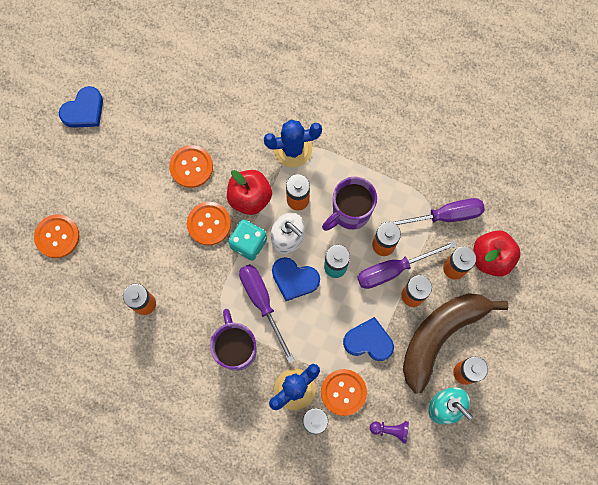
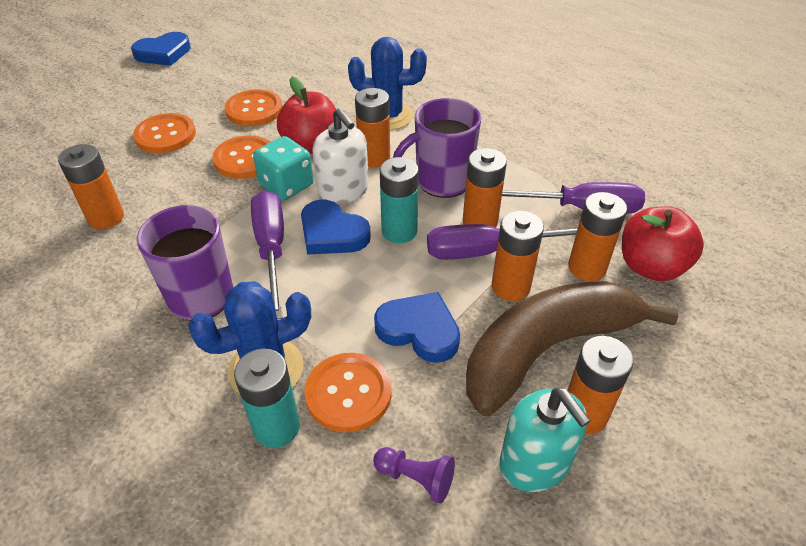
camera: 15 degrees right, 30 degrees down
(57, 236) = (50, 137): orange button -> orange button (165, 135)

